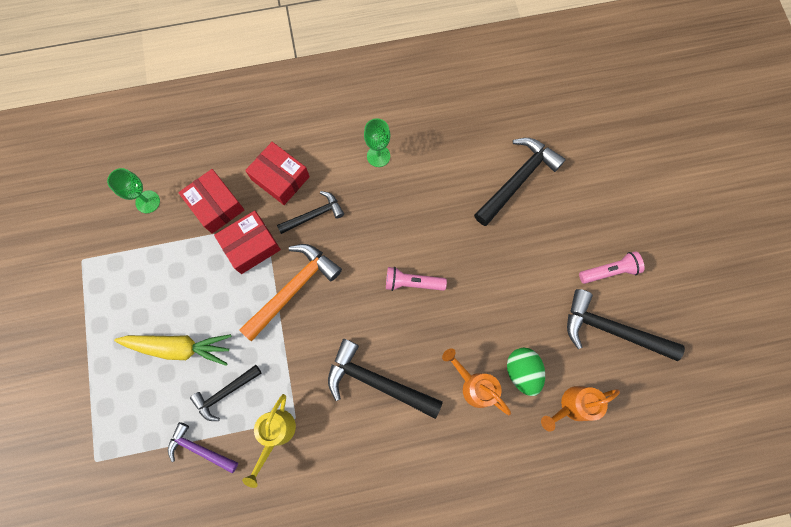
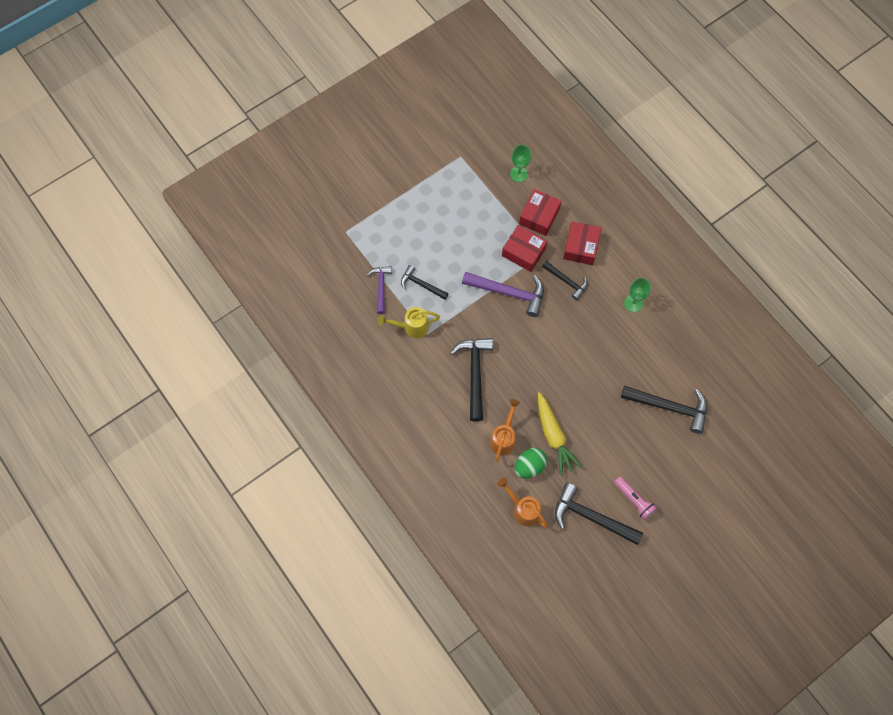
camera: 65 degrees right, 5 degrees down
(179, 347) = (435, 243): yellow carrot -> yellow carrot (553, 436)
(294, 288) = (509, 293): orange hammer -> purple hammer
(412, 283) = (553, 367): pink flashlight -> none
(611, 329) = (591, 517): black hammer -> black hammer turned 60 degrees counterclockwise

